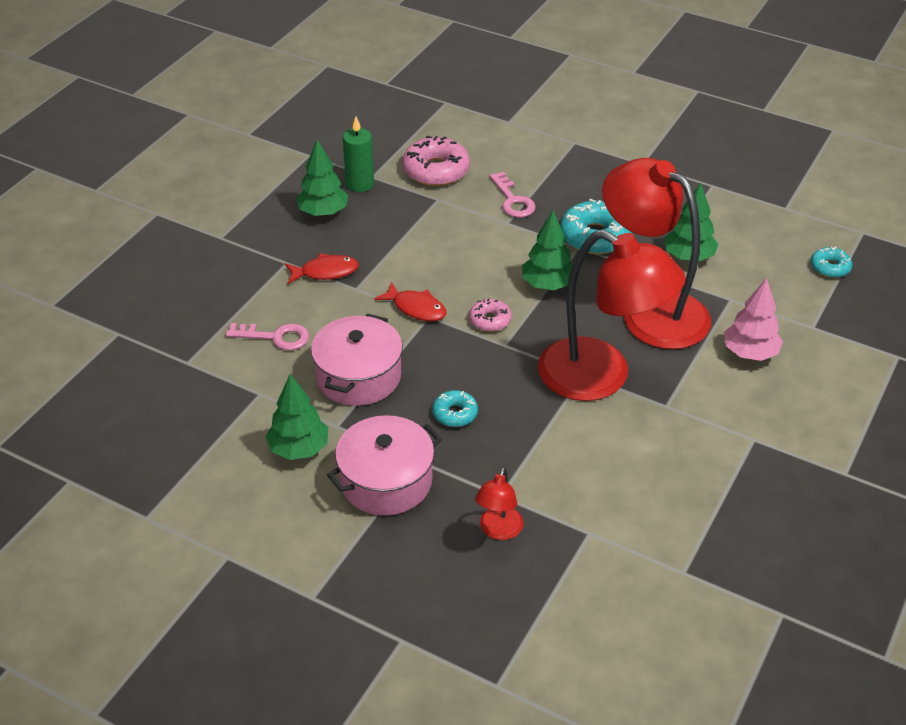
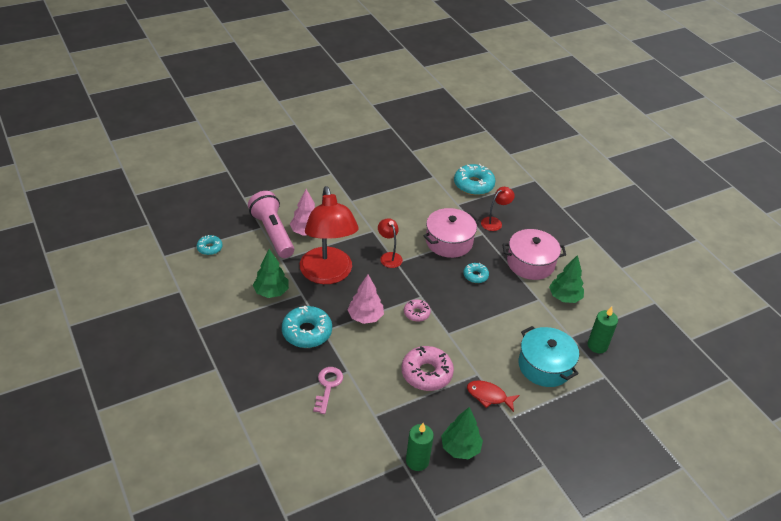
camera: 150 degrees left, 0 degrees up
(215, 398) = (597, 345): none -> green candle
(275, 337) = (545, 366): pink key -> turquoise pot
(358, 376) = (511, 318): pink pot -> pink pot (449, 242)
(416, 308) = (451, 342): red fish -> none
(436, 170) = (354, 443): pink donut -> pink donut (426, 373)
(547, 284) = (365, 317): green tree -> pink tree
(599, 596) = (473, 185): none -> turquoise donut
(601, 377) = (389, 256): red lamp -> red lamp, size x0.43
(788, 327) = (272, 233): none -> pink flashlight

